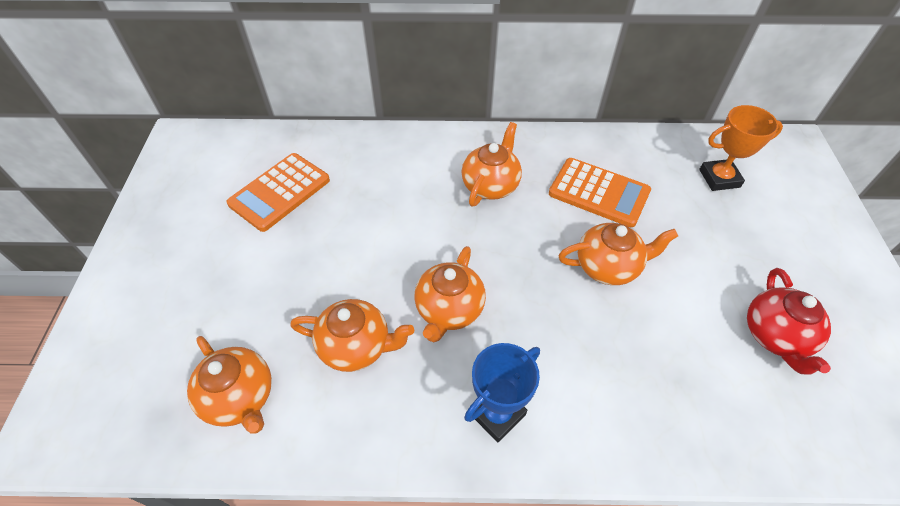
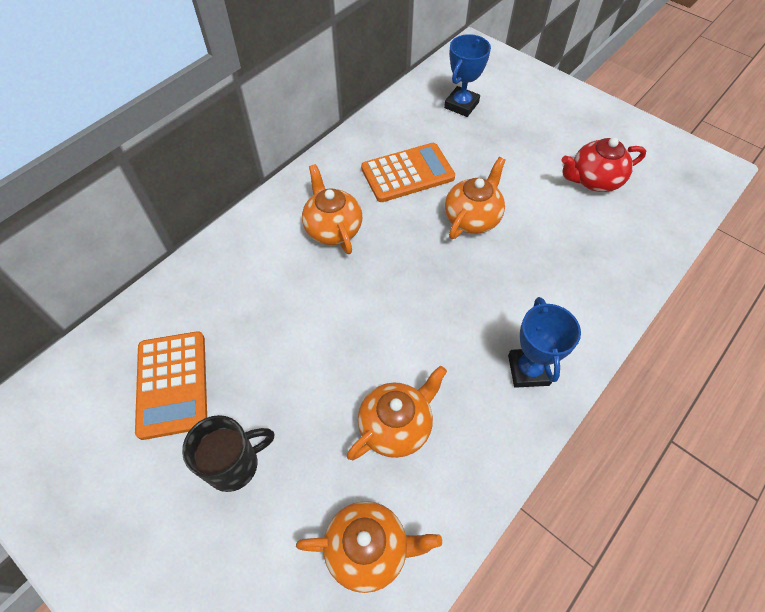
camera: 50 degrees left, 5 degrees up
(247, 267) = (234, 464): none -> black mug
(449, 310) = (420, 339): orange teapot -> none
(719, 178) = (461, 105): orange trophy -> blue trophy
(775, 336) = (594, 180): red teapot -> red teapot turned 120 degrees clockwise

